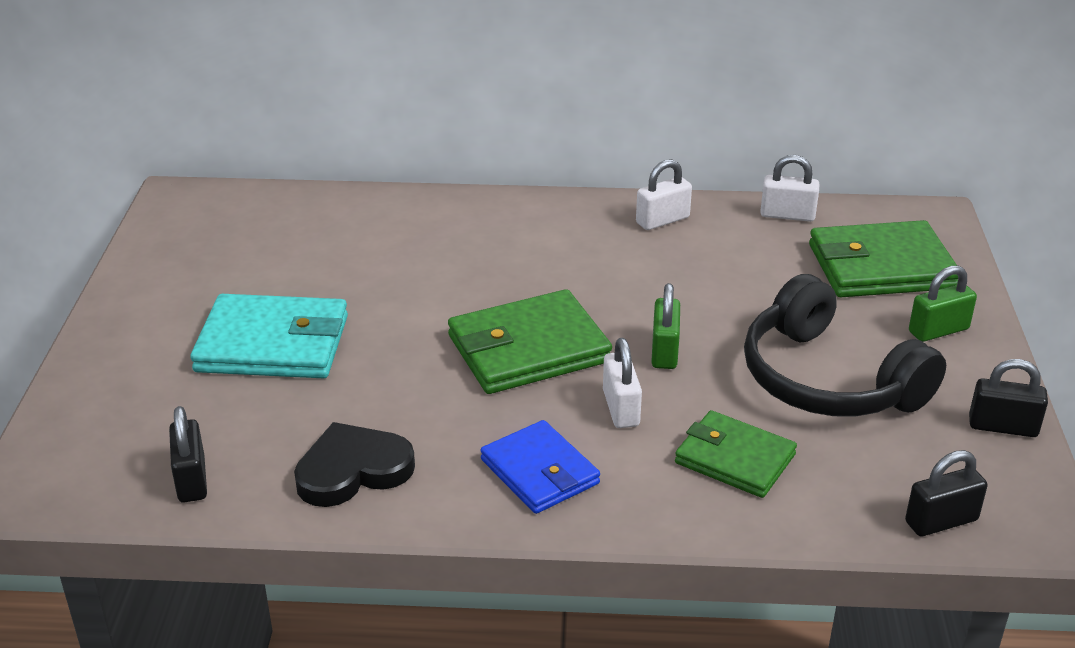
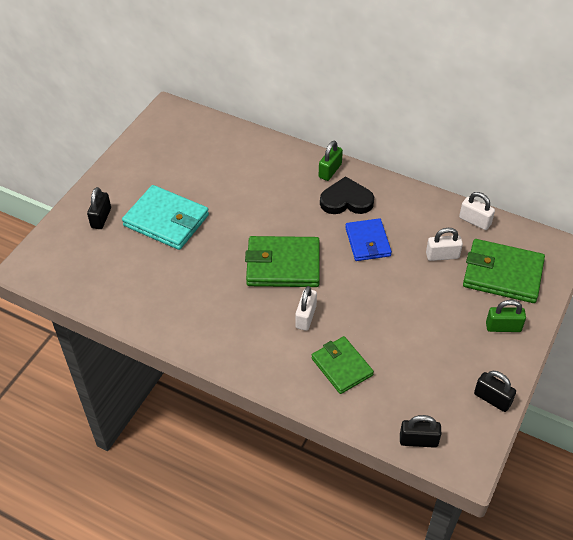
camera: 25 degrees right, 15 degrees up
(191, 480) = (94, 287): black padlock -> black padlock (101, 218)
(353, 470) = (164, 307): black heart -> black heart (346, 200)
(539, 471) = (245, 339): blue wallet -> blue wallet (367, 242)
(662, 220) = (403, 203): white padlock -> white padlock (442, 255)
(664, 351) = (349, 290): green padlock -> green padlock (330, 171)
(828, 380) = (421, 337): black headphones -> none

